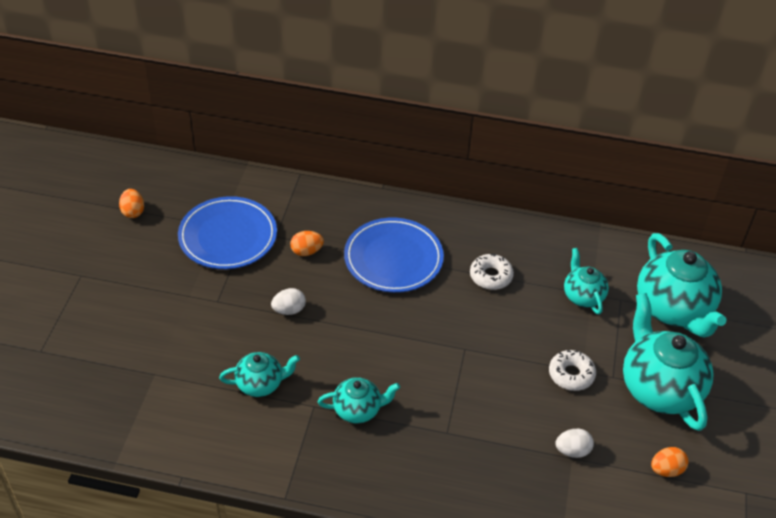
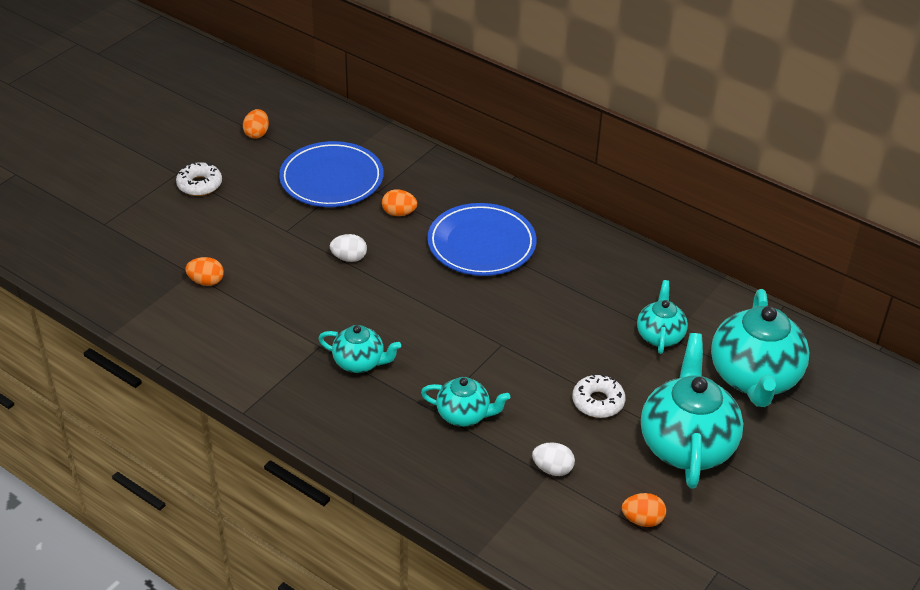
camera: 25 degrees right, 5 degrees down
(174, 378) = (206, 281): none -> orange egg
(260, 384) = (281, 312): turquoise teapot -> turquoise teapot (464, 415)
(491, 276) = (572, 289): white donut -> white donut (199, 185)

